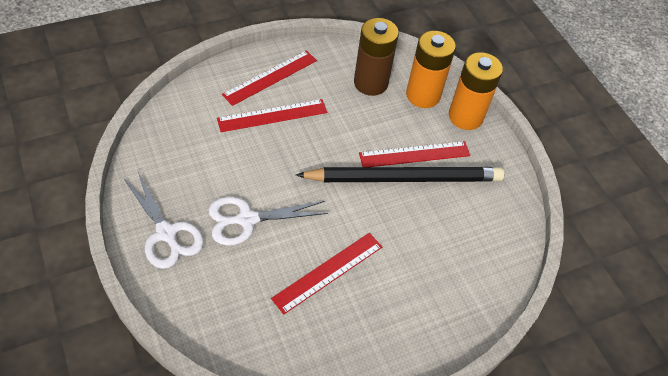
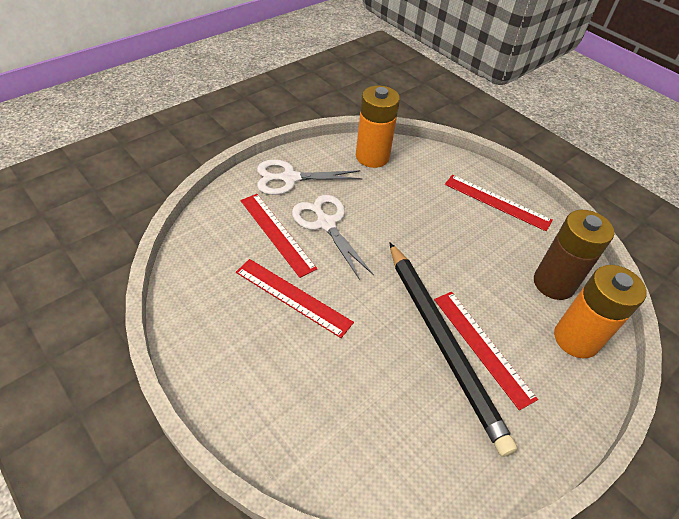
camera: 75 degrees right, 5 degrees down
(166, 233) = (290, 178): white scissors -> white scissors turned 45 degrees clockwise
(272, 115) = (452, 214): red ruler -> red ruler (277, 233)
(465, 116) = (578, 394): orange battery -> orange battery (372, 157)

